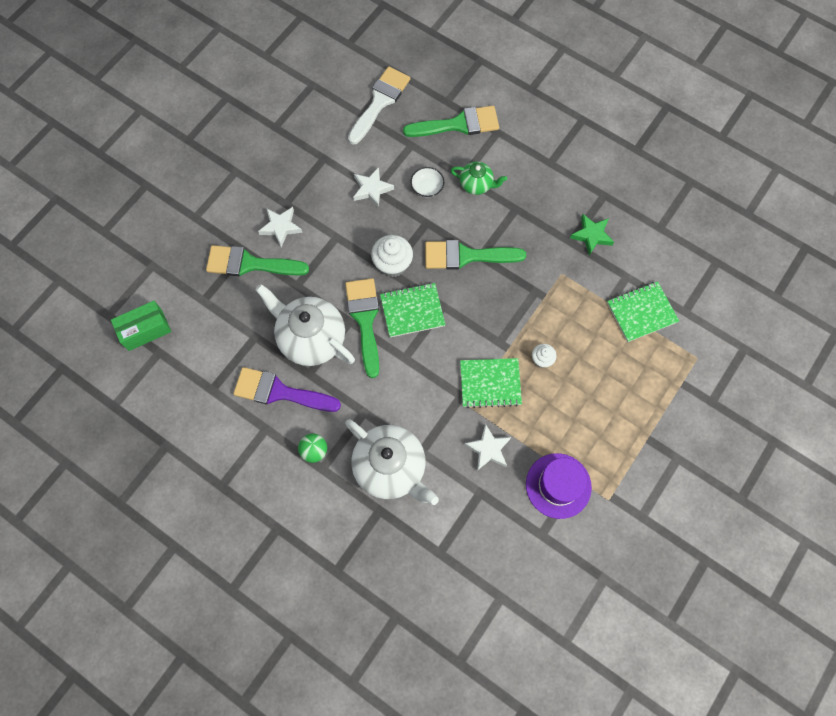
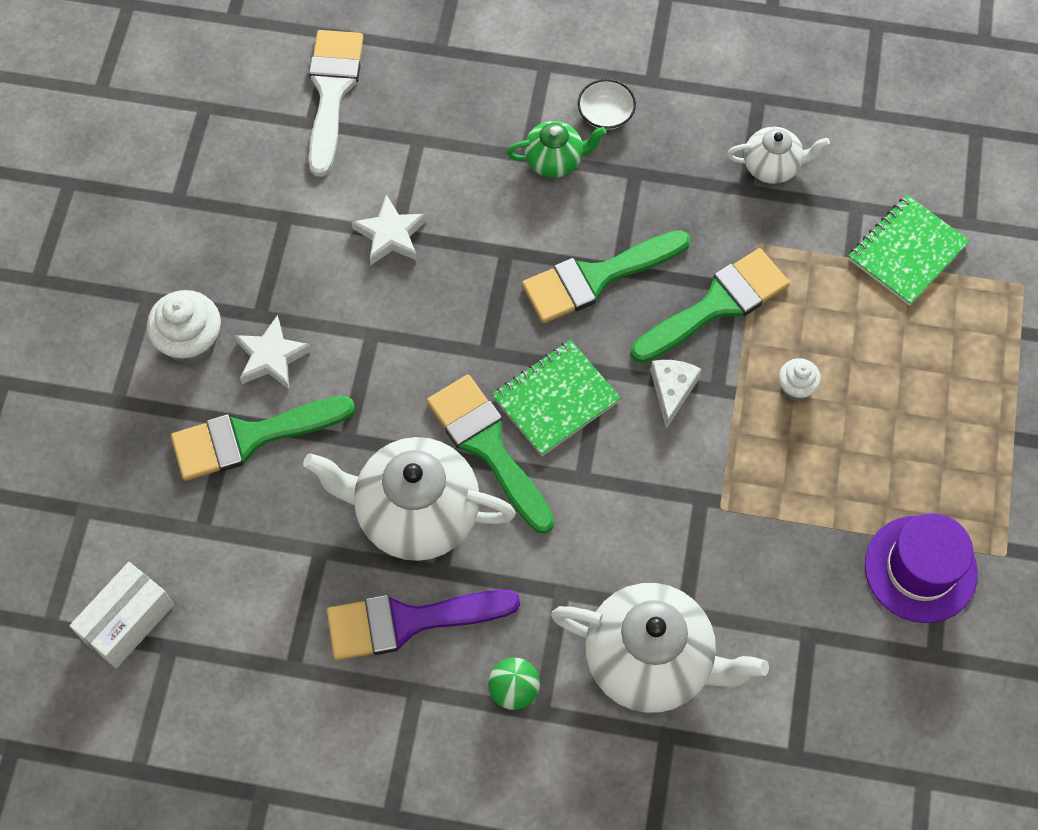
camera: 25 degrees left, 5 degrees down
(145, 330) = (128, 622): green box -> white box
(392, 264) = (486, 340): white cupcake -> white cupcake (191, 342)
(427, 187) = (478, 196): white bowl -> white bowl (605, 114)
(458, 124) = (477, 78): green brush -> green brush (717, 304)
(475, 332) = (672, 391): none -> white cheese
(488, 449) = (786, 562): white star -> none
(490, 383) = (736, 459): green notebook -> none
(592, 235) = (772, 166): green star -> white teapot

